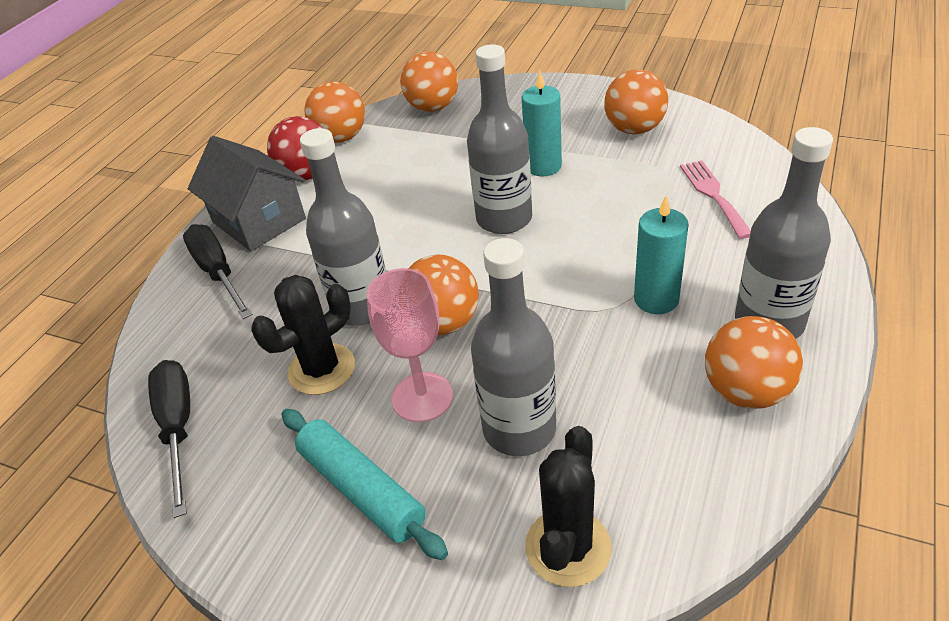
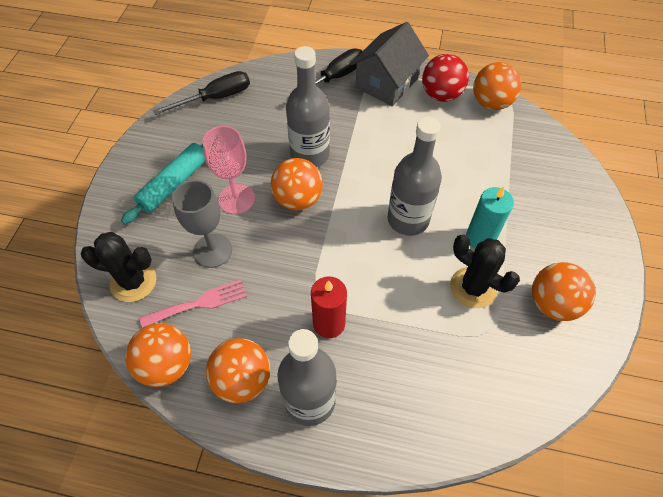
camera: 75 degrees right, 15 degrees up
(321, 369) = (257, 147): black cactus -> black cactus (473, 287)
(433, 107) = (549, 151): orange ball -> orange ball (166, 365)
(519, 429) = (213, 250): grey bottle -> grey goblet
(656, 299) = (329, 323): turquoise candle -> red candle
(713, 195) = (463, 368): pink fork -> pink fork (199, 303)

